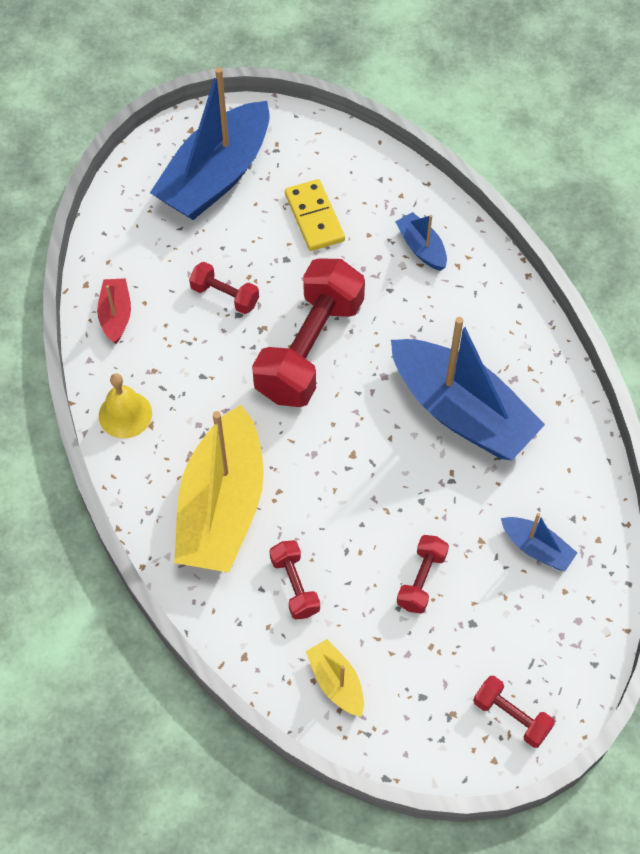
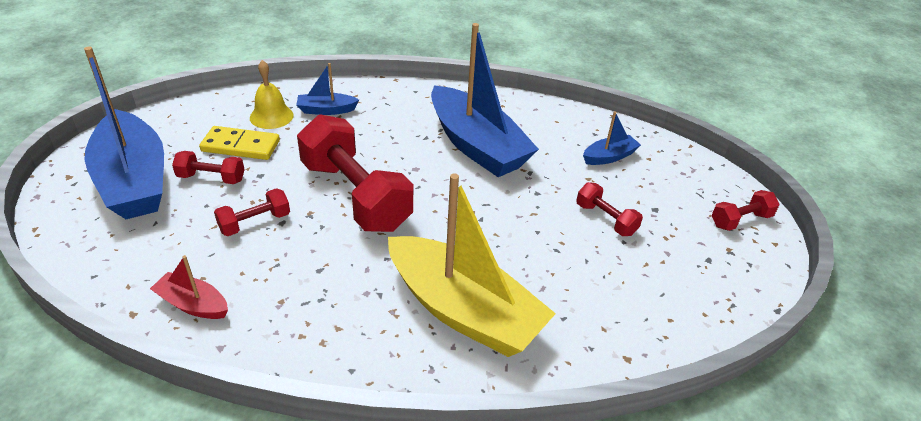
camera: 65 degrees left, 20 degrees down
(125, 414) = (308, 343): yellow bell -> yellow bell (271, 116)
(295, 585) = (572, 294): red dumbbell -> red dumbbell (211, 178)
(336, 682) = (677, 305): yellow boat -> none
(461, 412) = (477, 146): blue boat -> blue boat turned 75 degrees clockwise

